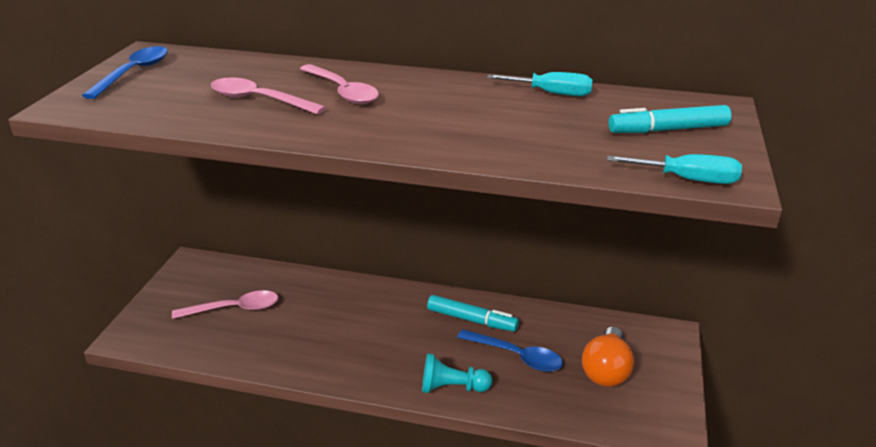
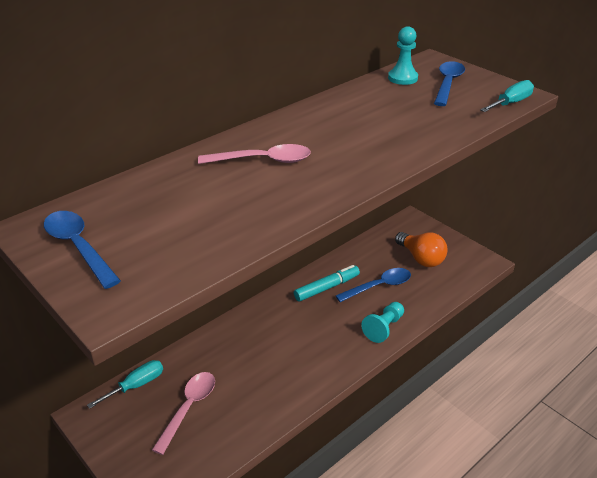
camera: 55 degrees left, 5 degrees up
(259, 100) = (233, 199): pink spoon -> none
(552, 93) = (360, 94): turquoise screwdriver -> turquoise screwdriver (136, 385)
(633, 103) = (402, 78): none -> turquoise pawn
(668, 130) = (447, 84): turquoise marker -> blue spoon

